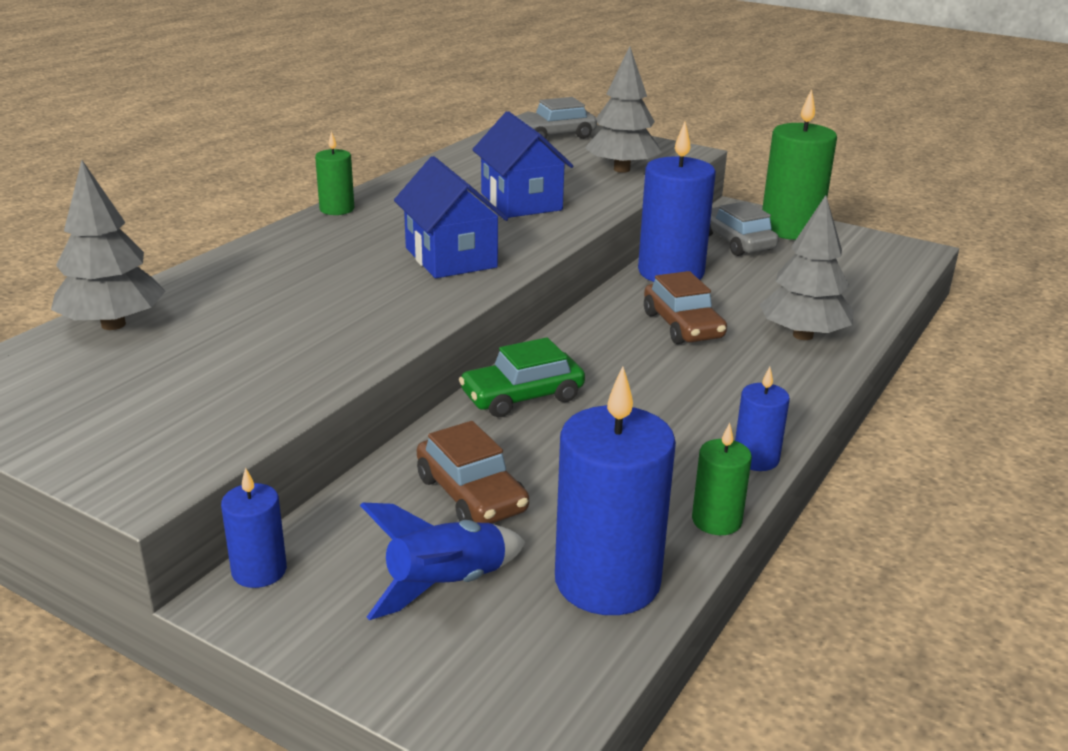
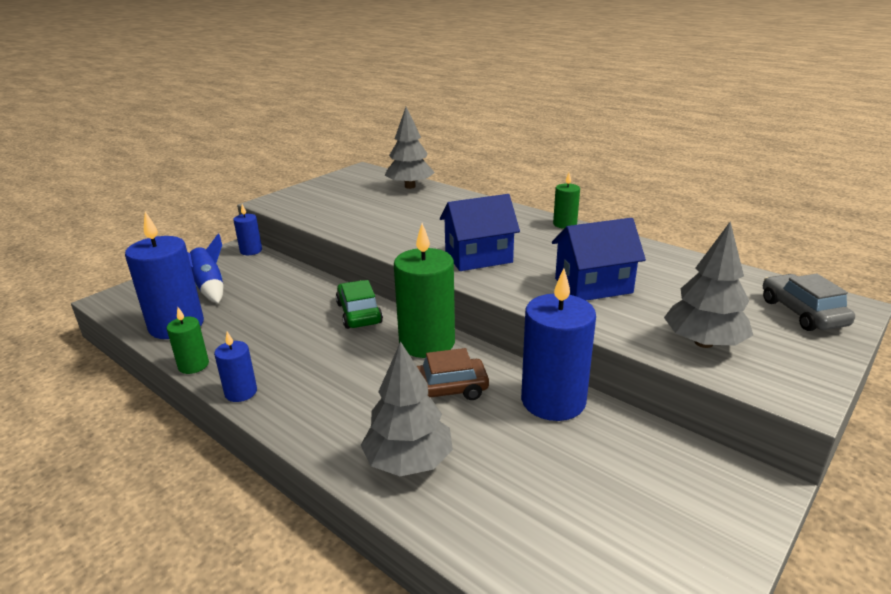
camera: 100 degrees right, 0 degrees up
(471, 494) = (270, 294): brown car -> none
(735, 242) = (643, 462): grey car -> none
(790, 229) = (705, 526): green candle -> green candle (427, 343)

